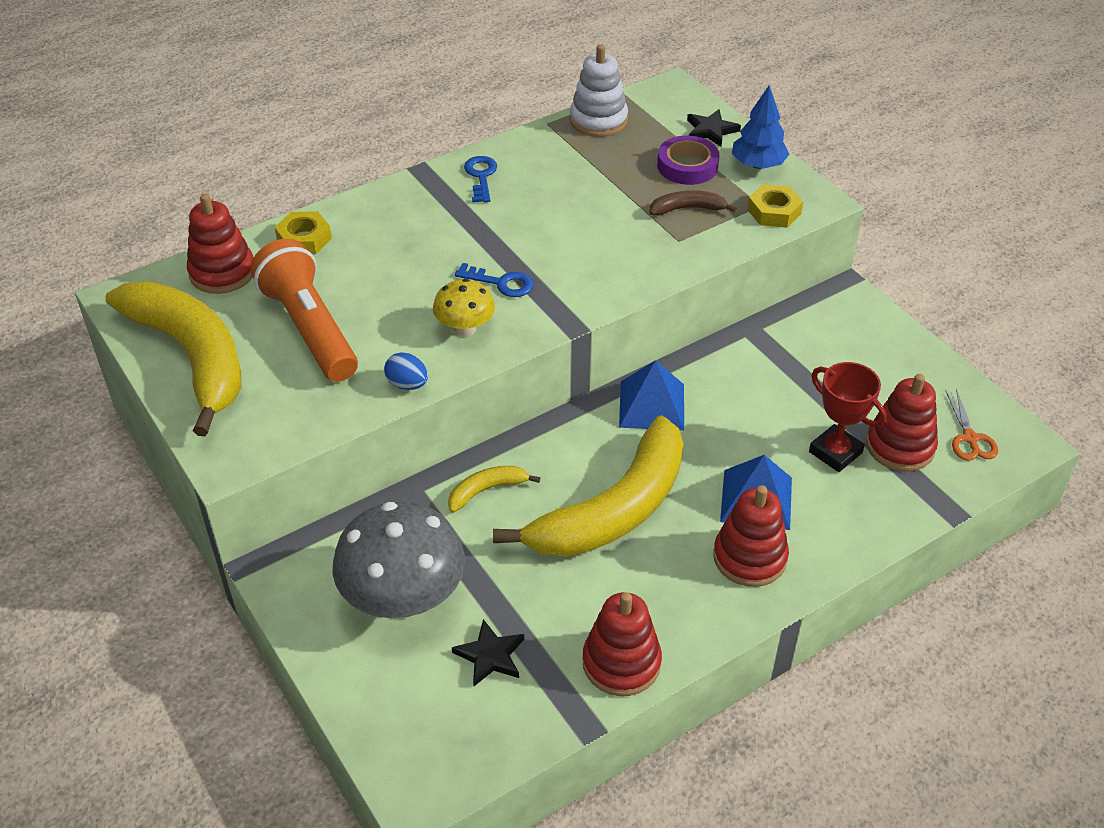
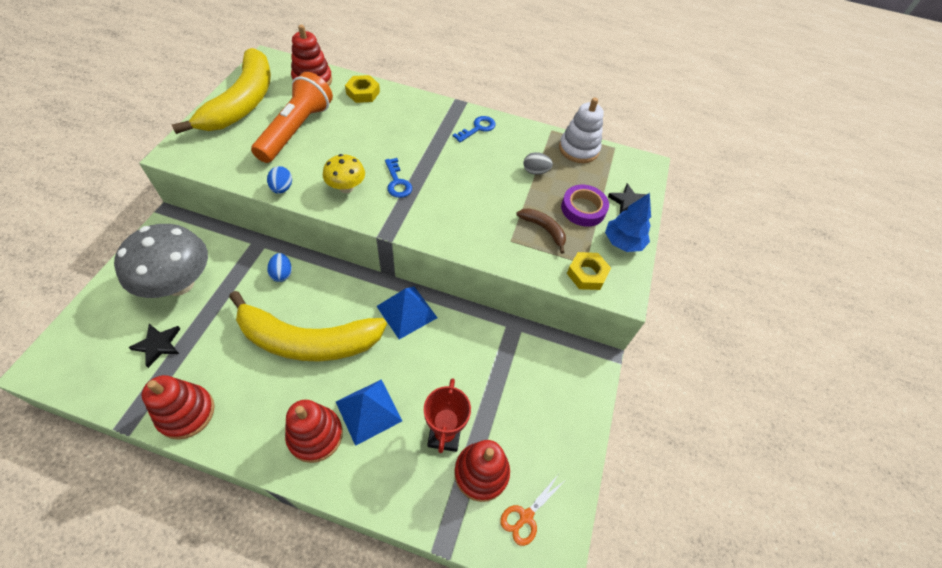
camera: 45 degrees right, 10 degrees up
(486, 490) = (282, 274): yellow banana -> blue egg
(598, 169) = (535, 171): none -> grey egg

